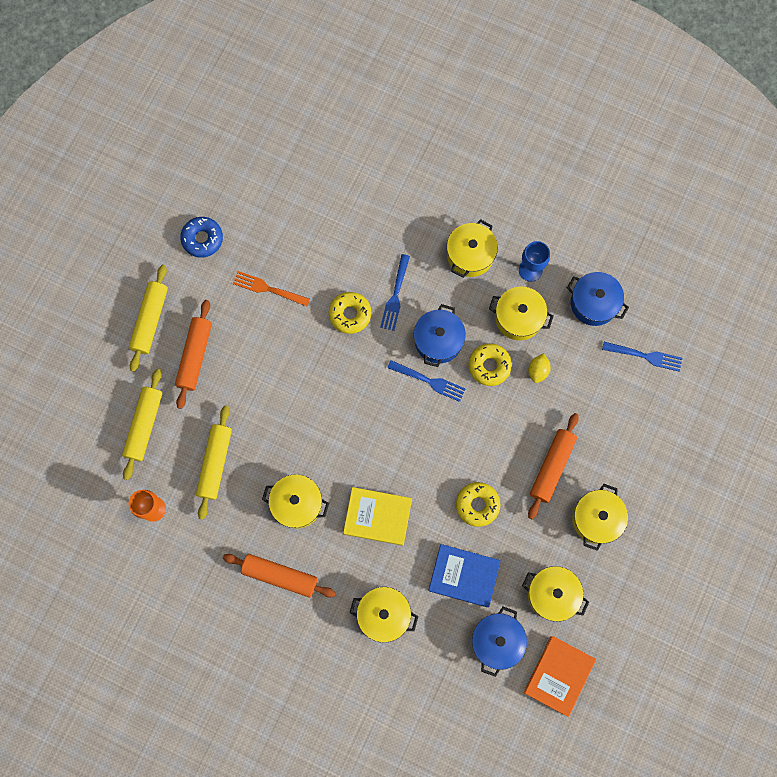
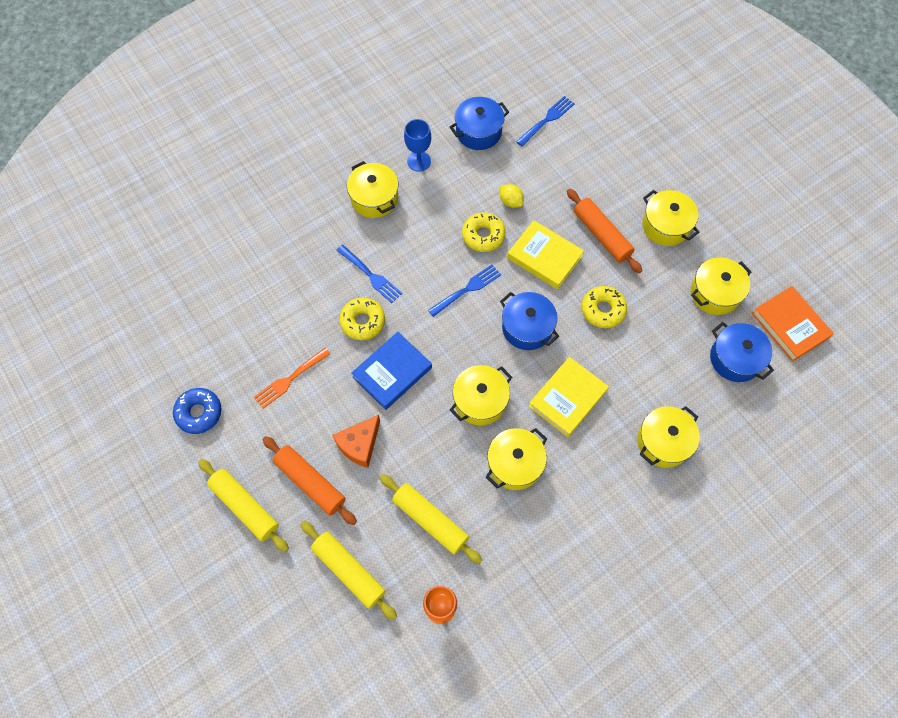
camera: 60 degrees left, 10 degrees down
(245, 374) = (359, 445): none -> orange cheese
(280, 575) = (577, 517): orange rolling pin -> none
(438, 340) = (434, 263): blue pot -> blue pot (527, 327)
(464, 576) = (662, 355): blue book -> blue book (392, 372)
(499, 429) = (544, 257): none -> yellow book
(518, 318) = (455, 191): yellow pot -> yellow pot (480, 401)

